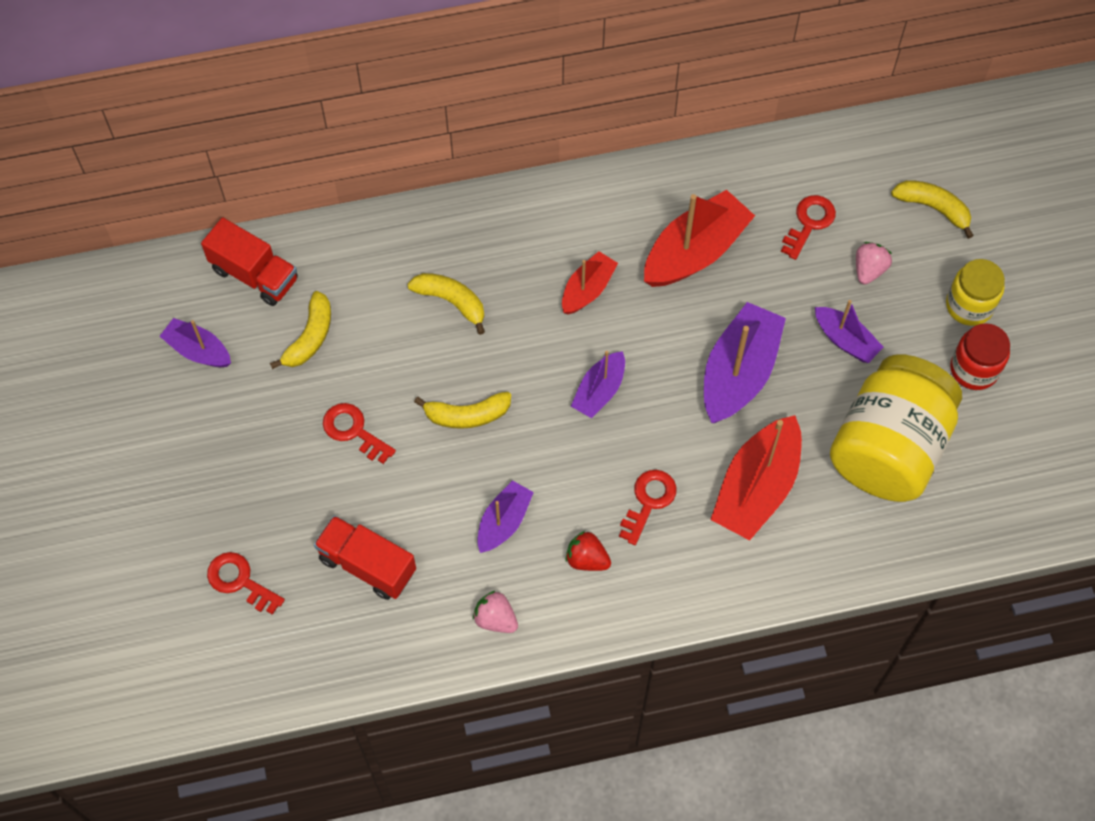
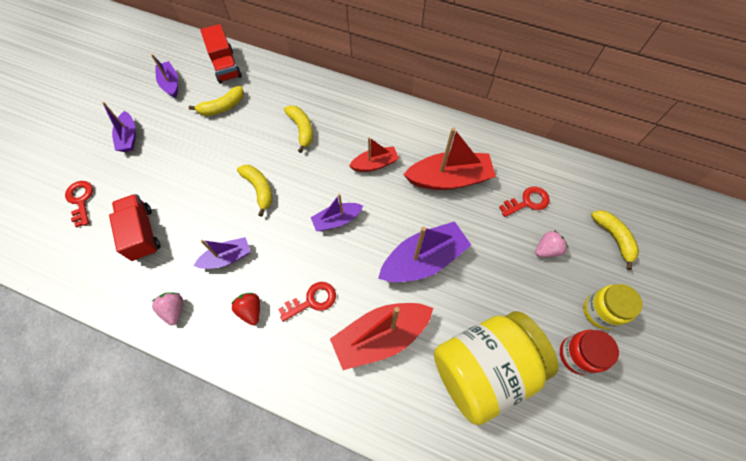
camera: 35 degrees right, 0 degrees up
(354, 431) = (200, 162): red key -> none
(467, 415) = (259, 189): yellow banana -> yellow banana turned 150 degrees counterclockwise
(845, 340) = (502, 282): purple boat -> purple boat (129, 137)

